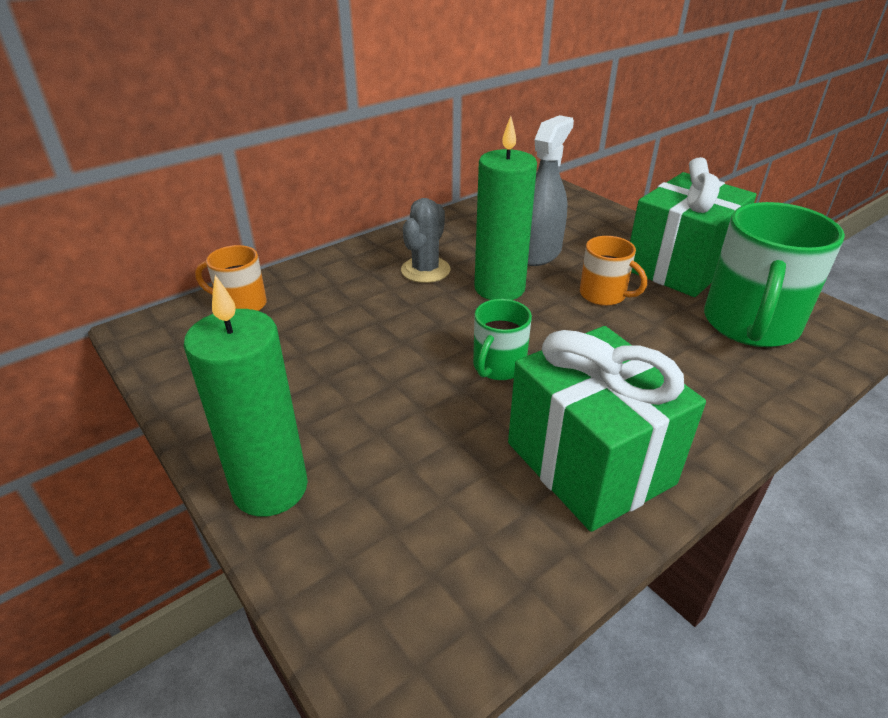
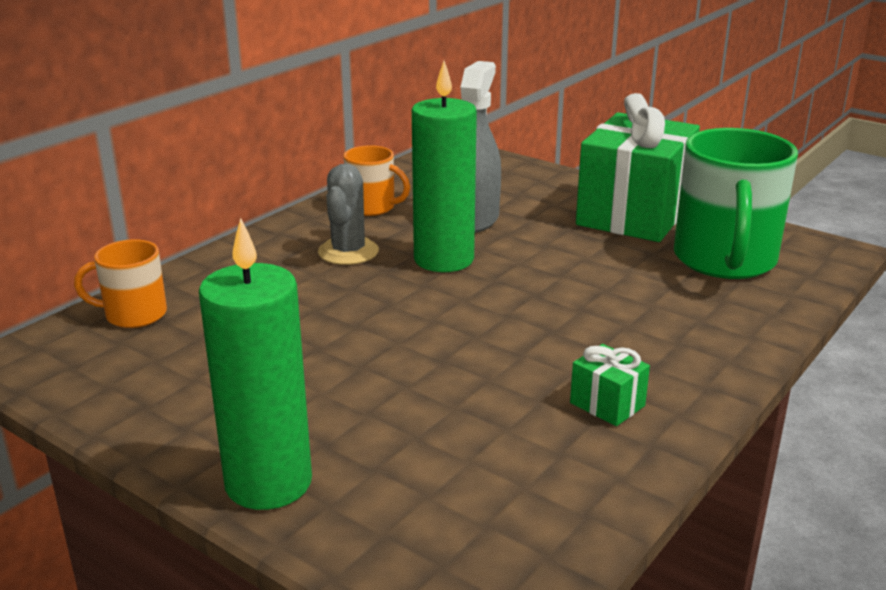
camera: 15 degrees left, 10 degrees down
(498, 366) = (474, 334): green mug -> none
(589, 463) = (607, 404): green gift -> green gift, size x0.41
(604, 295) = (563, 252): orange mug -> orange mug (372, 207)

